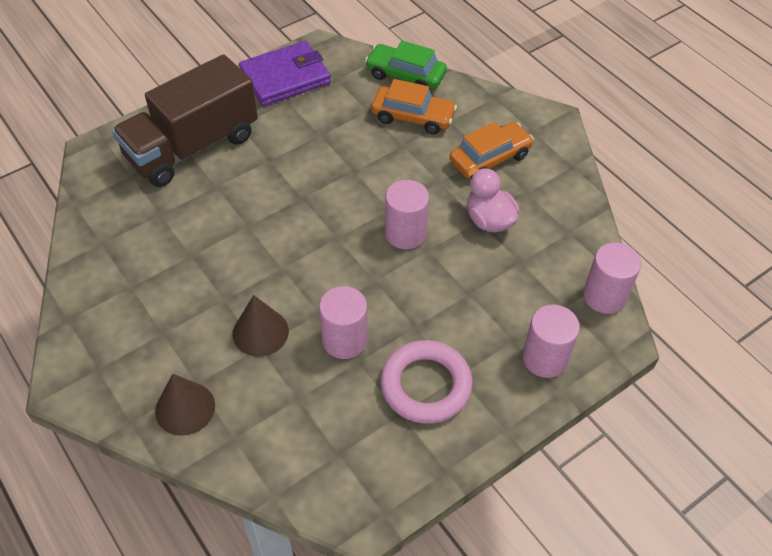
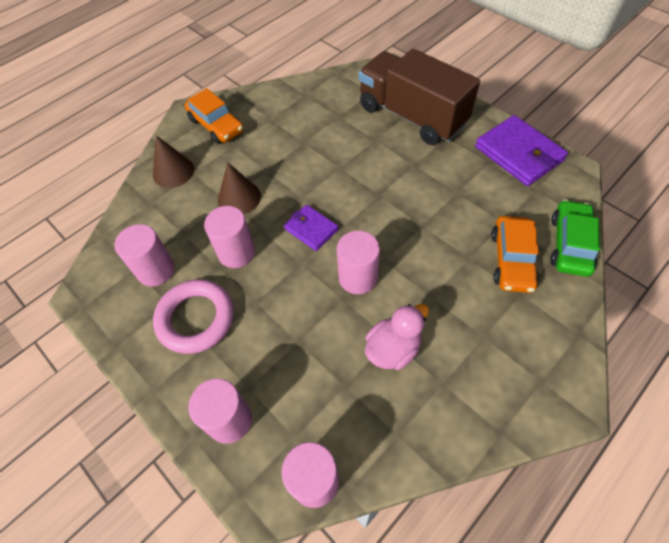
camera: 85 degrees right, 5 degrees up
(331, 265) = (311, 229): none -> purple wallet
(348, 428) = (156, 270): none -> pink cylinder
(490, 158) = (480, 340): orange car -> orange car (216, 125)

